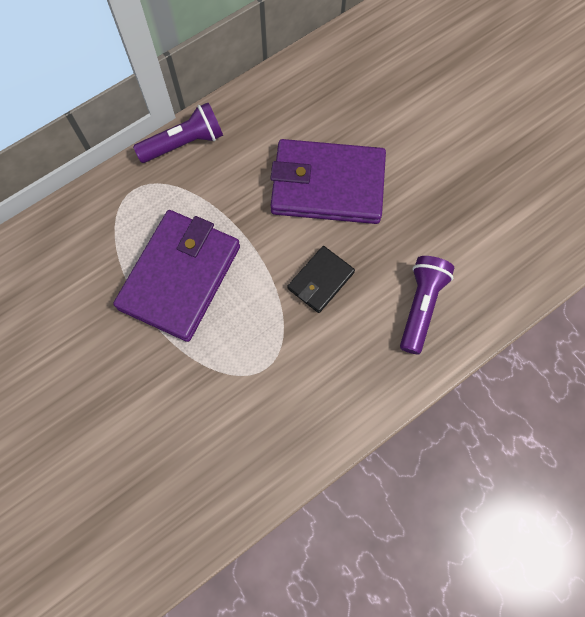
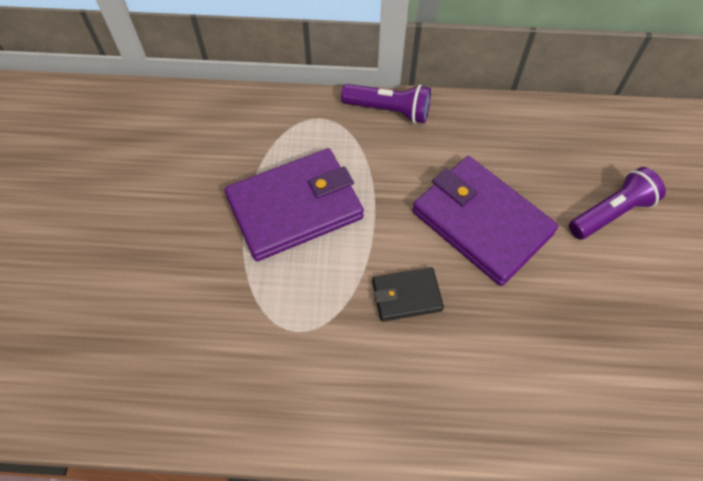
camera: 40 degrees right, 10 degrees down
(421, 306) = (479, 388): purple flashlight -> purple flashlight (611, 213)

